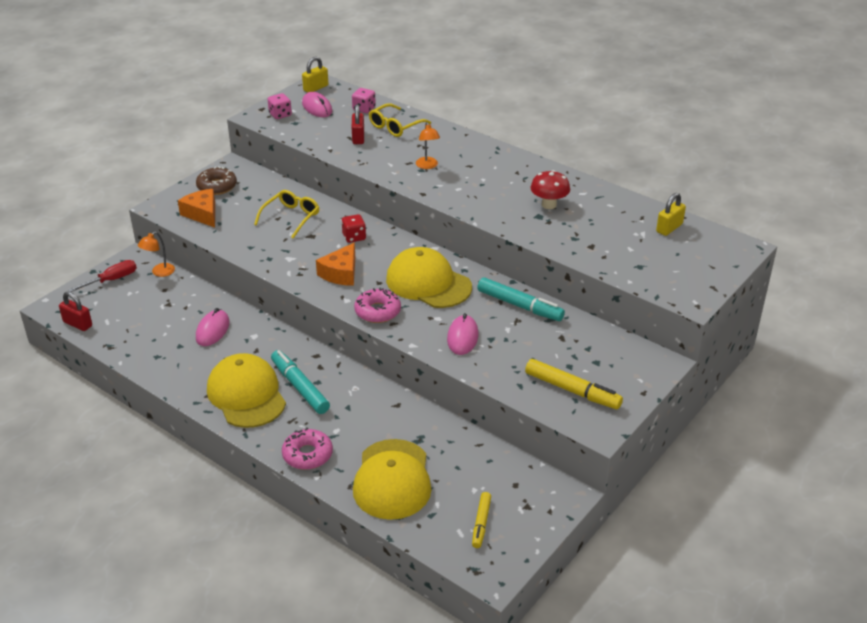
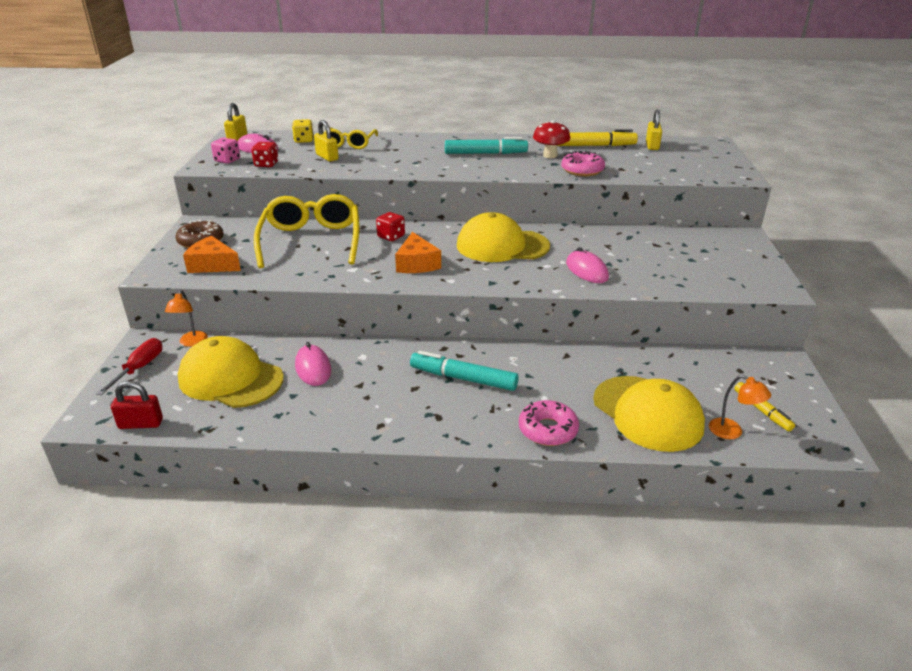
camera: 35 degrees left, 5 degrees down
(246, 395) = (420, 407): yellow cap -> yellow cap (231, 378)
(291, 218) = (311, 241): yellow glasses -> yellow glasses, size x1.72
(303, 130) = (266, 164): none -> red dice
(358, 138) = (327, 157): red padlock -> yellow padlock
(364, 109) = (304, 140): pink dice -> yellow dice
(377, 311) = (490, 278): pink donut -> pink donut (582, 170)
(427, 166) = (417, 158): orange lamp -> orange lamp (732, 432)
(520, 306) = (594, 236): turquoise marker -> turquoise marker (485, 153)
(572, 390) = (720, 273): yellow marker -> yellow marker (595, 146)

